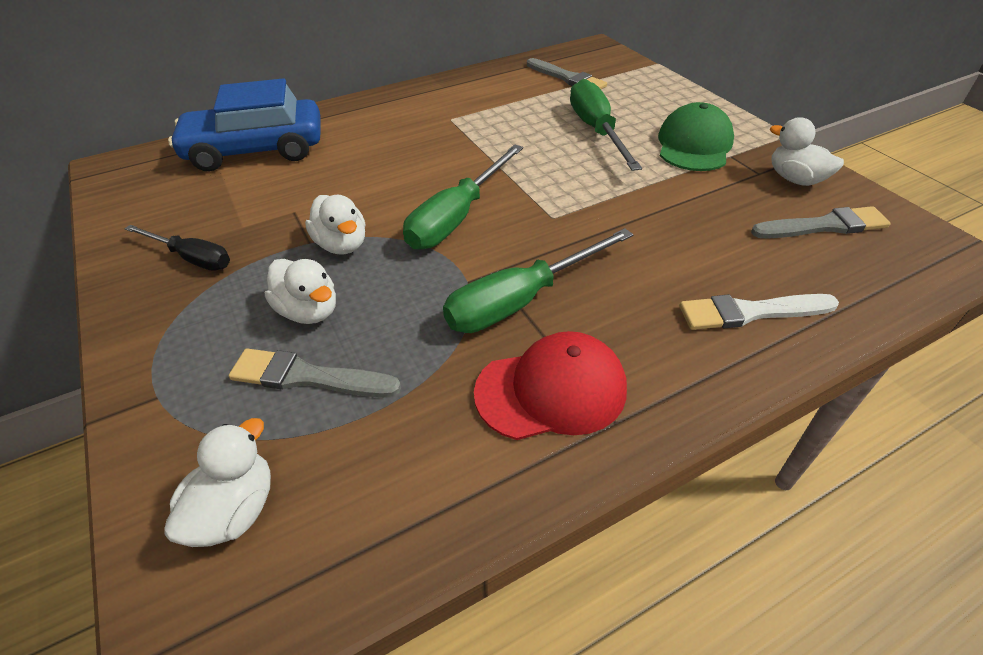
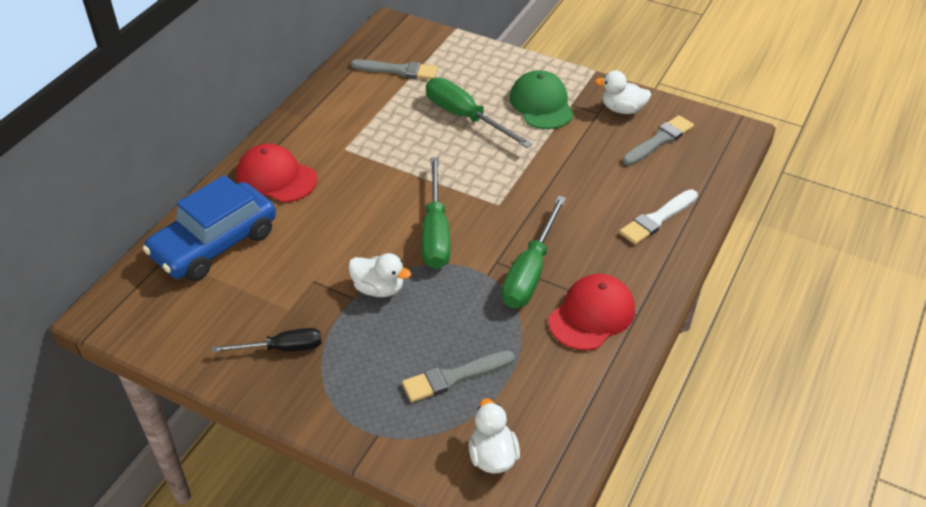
camera: 35 degrees left, 0 degrees up
(309, 311) = (409, 341): white duck -> none
(367, 120) = (276, 177): none -> red cap

